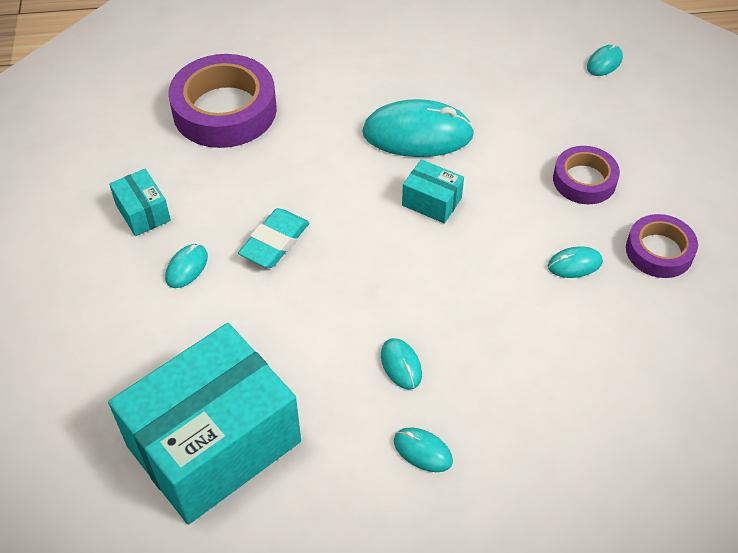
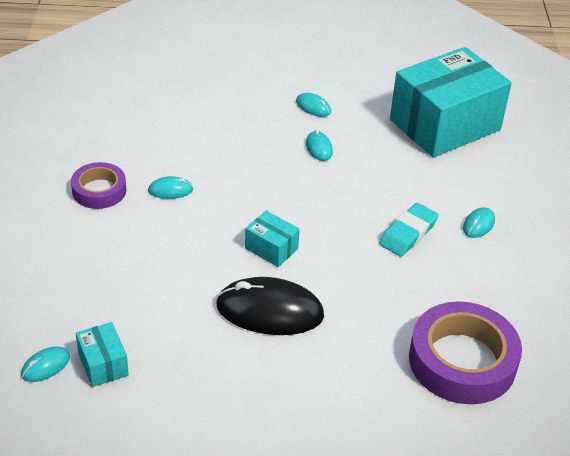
camera: 175 degrees left, 10 degrees down
(143, 213) = (523, 270): turquoise box -> turquoise box (103, 364)
(417, 134) = (270, 311): turquoise mouse -> black mouse
(584, 180) = (131, 249): purple tape -> none

